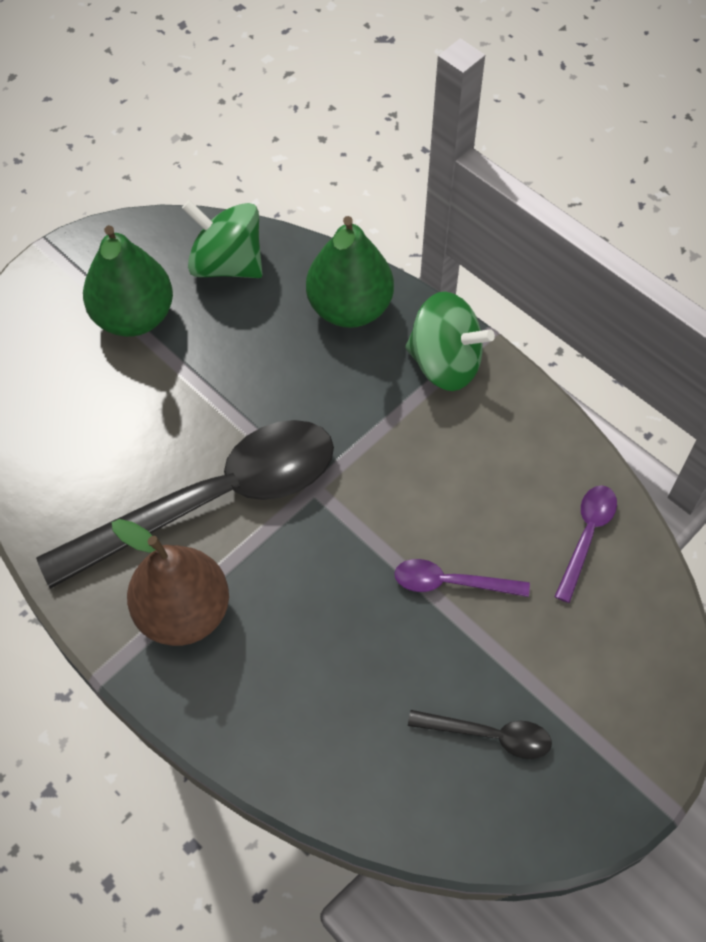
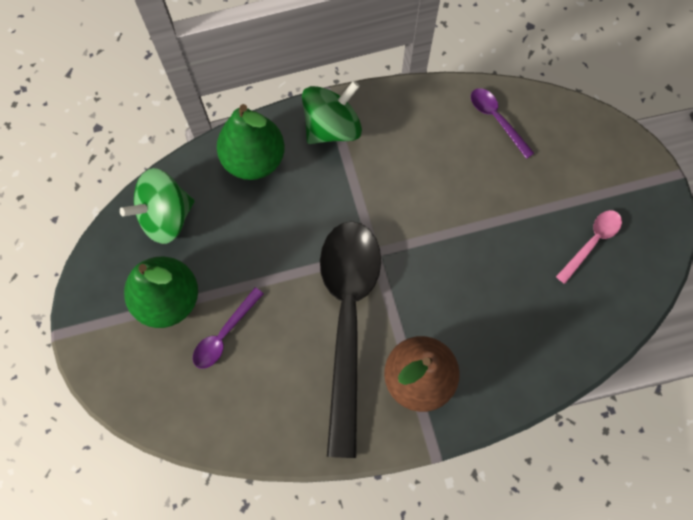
camera: 60 degrees left, 10 degrees up
(451, 582) = (485, 209): purple spoon -> purple spoon (224, 334)
(489, 735) = (591, 242): black spoon -> pink spoon

